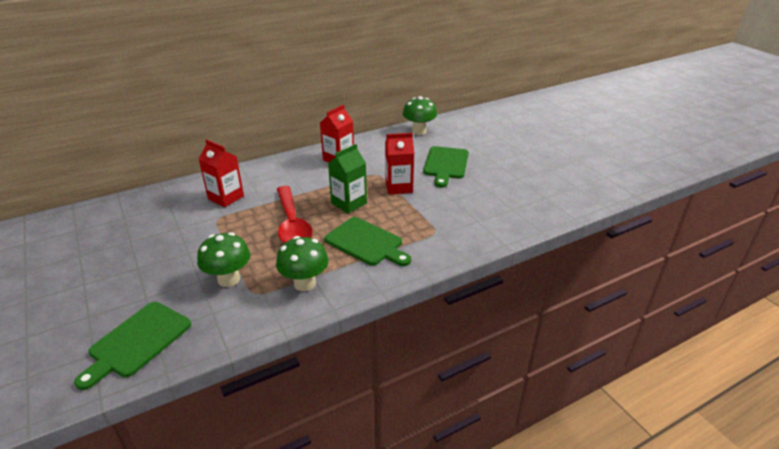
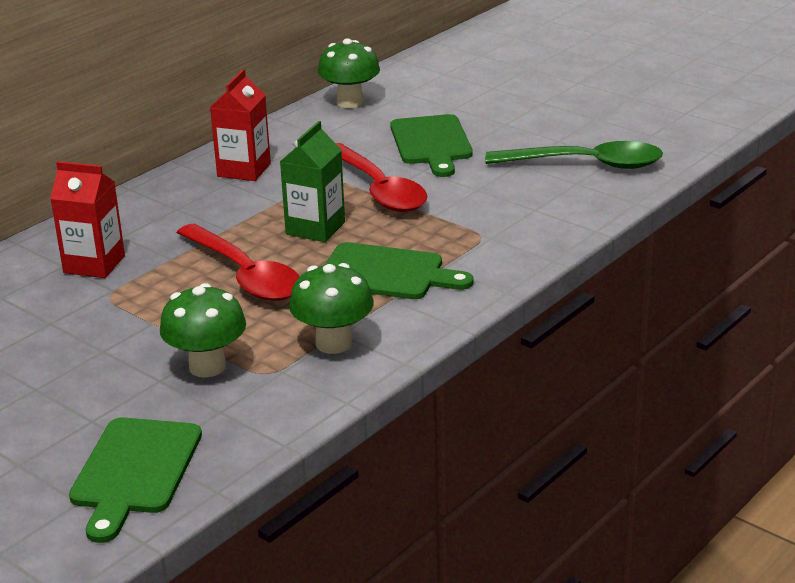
camera: 20 degrees left, 5 degrees down
(399, 187) = (379, 189): red carton -> red spoon
(525, 198) = (586, 164): none -> green spoon

